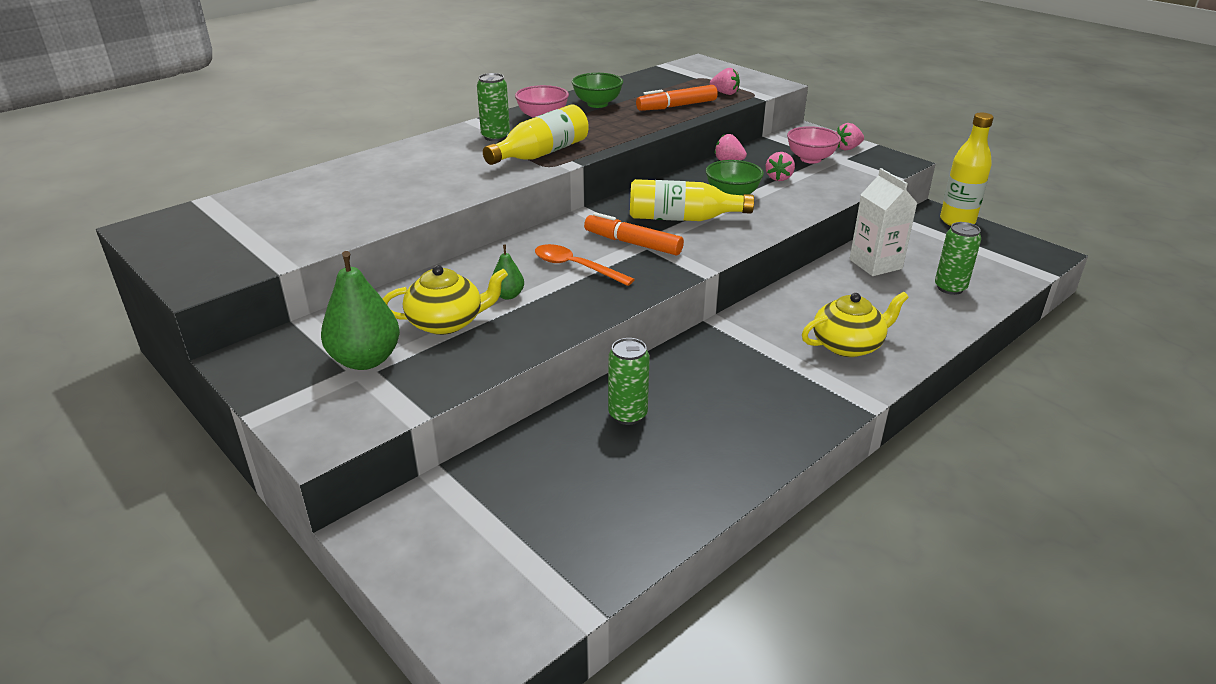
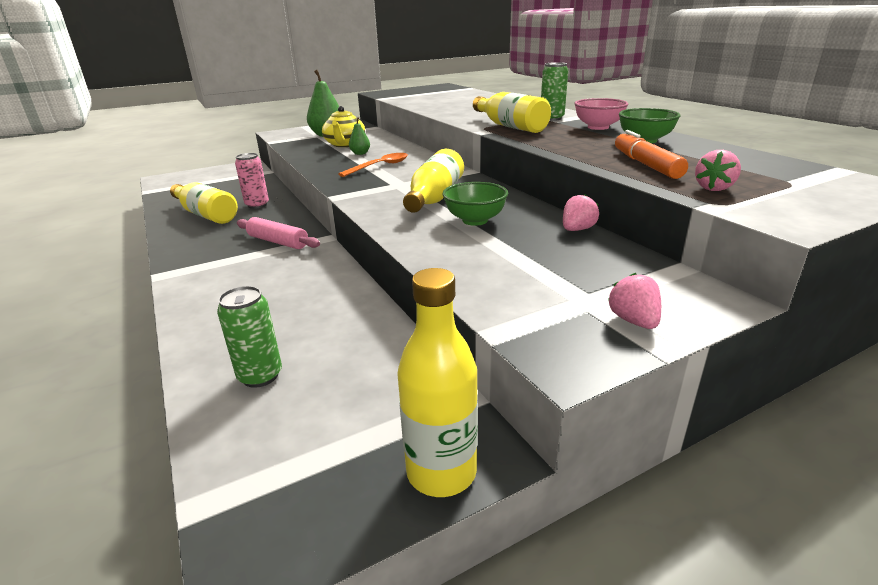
camera: 105 degrees right, 5 degrees down
(628, 415) = (257, 205): green can -> pink can
(633, 243) = (401, 181): orange marker -> none
(686, 454) = (206, 215): none -> yellow bottle
(744, 350) = (278, 242): none -> pink rolling pin
(779, 178) = (516, 249): pink strawberry -> none
(810, 159) = (582, 280): pink bowl -> none
(848, 345) = (236, 282): yellow teapot -> none
(875, 264) = (355, 335): white carton -> none

